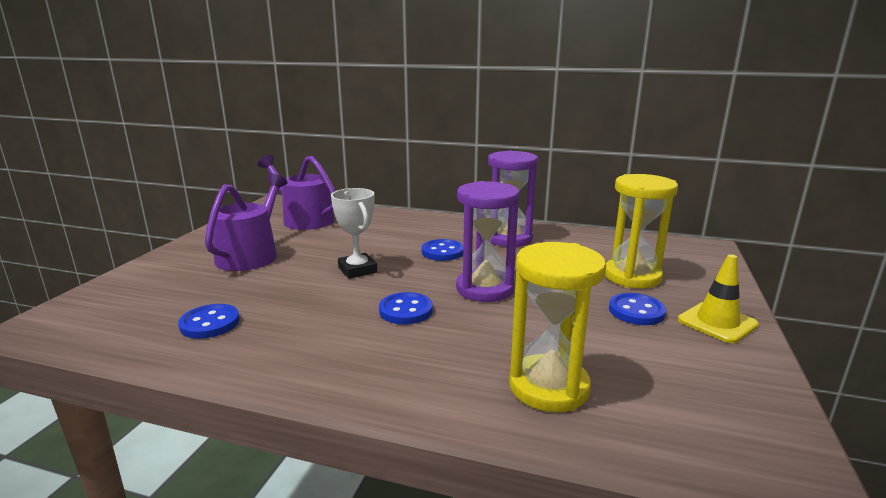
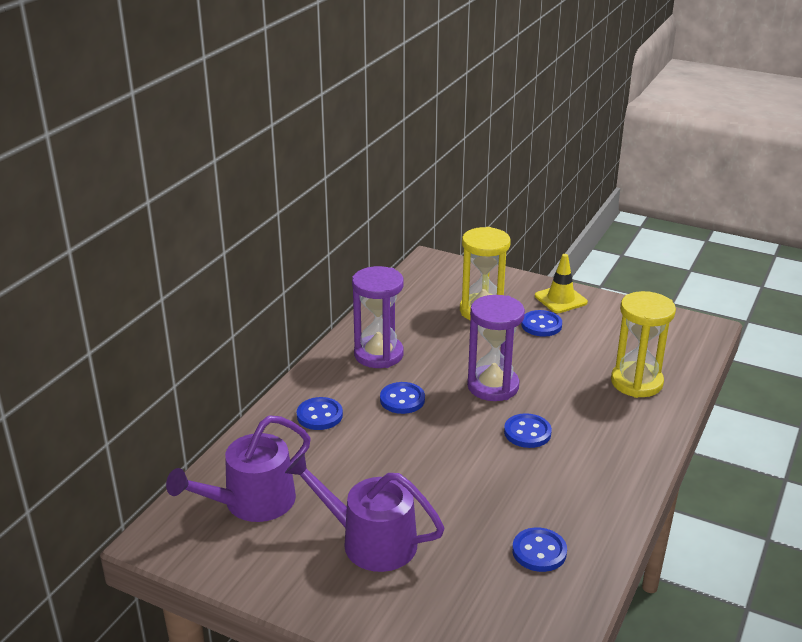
camera: 80 degrees left, 10 degrees up
(357, 270) = (435, 458): white trophy -> none
(409, 227) = (319, 415): none -> blue button

